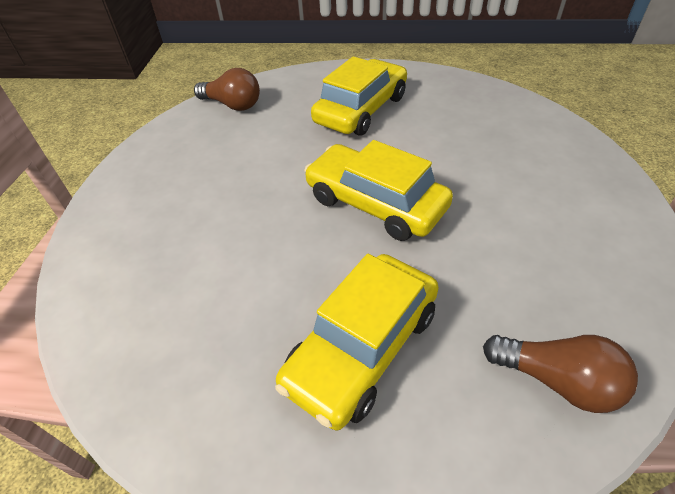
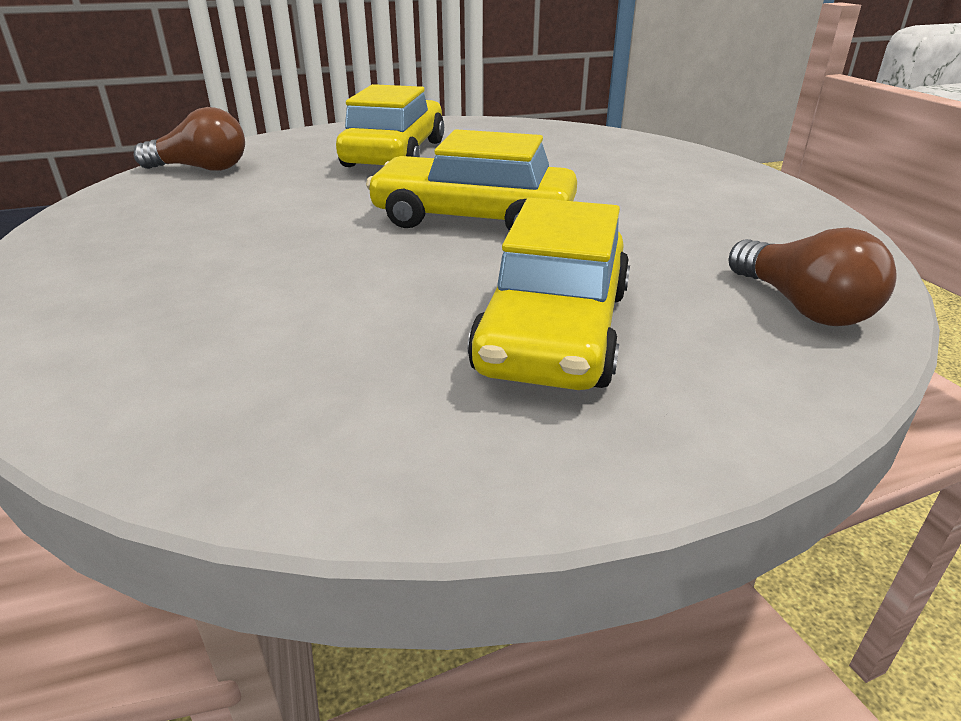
camera: 25 degrees left, 15 degrees down
(556, 380) = (802, 307): brown light bulb -> brown light bulb turned 60 degrees clockwise

